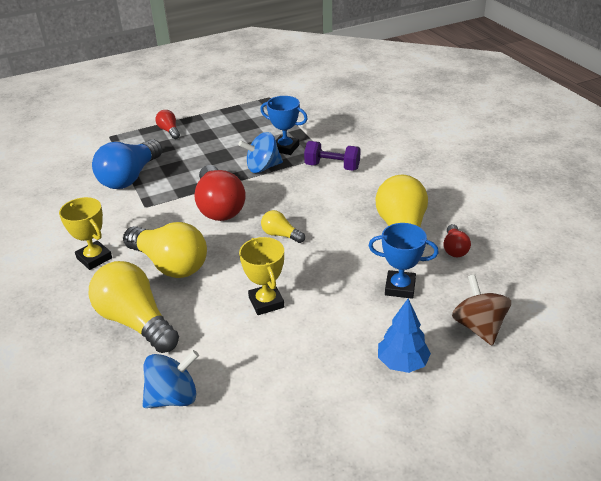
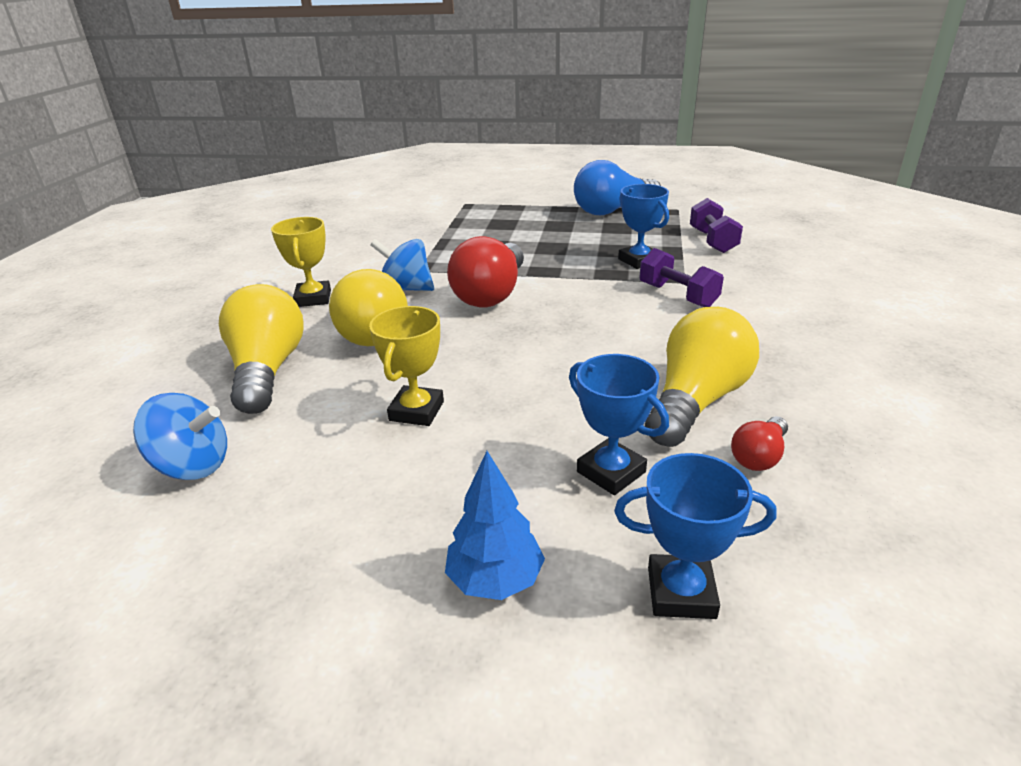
camera: 35 degrees right, 5 degrees down
(130, 177) = (438, 241): blue light bulb -> blue light bulb (612, 210)
(169, 131) = (528, 213): red light bulb -> none
(262, 167) = (588, 272): blue spinning top -> blue spinning top (406, 289)
(281, 235) = (525, 345): yellow light bulb -> none
(314, 118) = (712, 241): none -> purple dumbbell
(478, 326) = (681, 592): brown spinning top -> blue trophy

